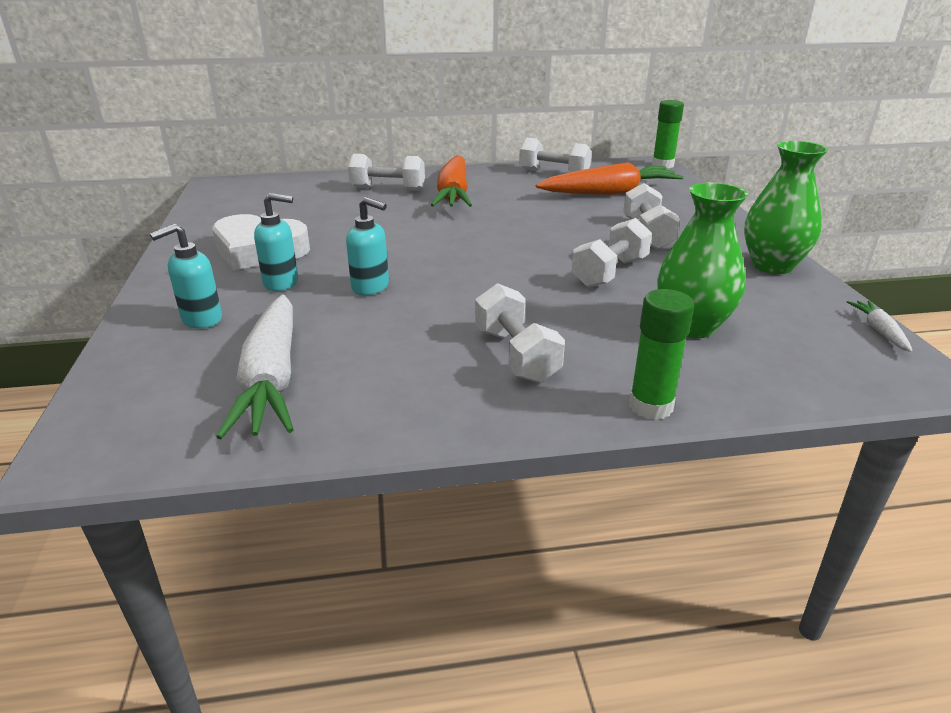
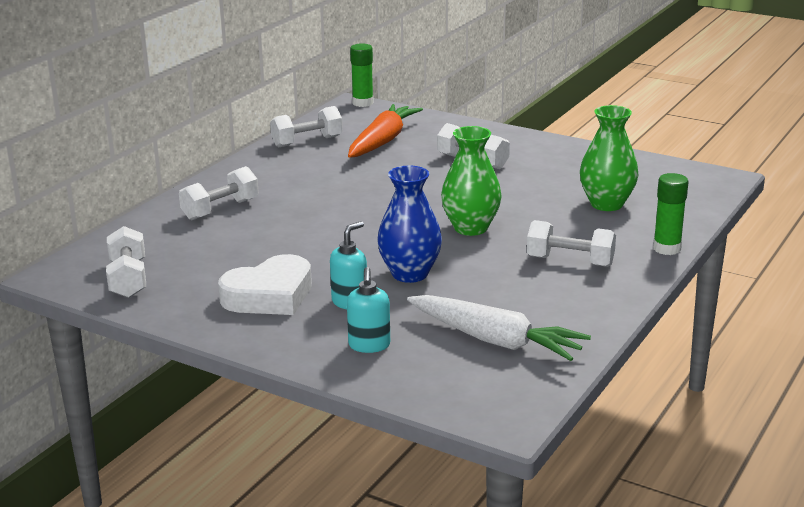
camera: 50 degrees left, 5 degrees down
(371, 287) = (410, 274): turquoise soap dispenser -> blue vase
(453, 194) = (282, 190): orange carrot -> none
(610, 272) = (509, 196): white dumbbell -> white dumbbell (128, 279)
(772, 266) = (571, 151): green vase -> green vase (470, 228)
(879, 331) = (675, 165): white carrot -> none

